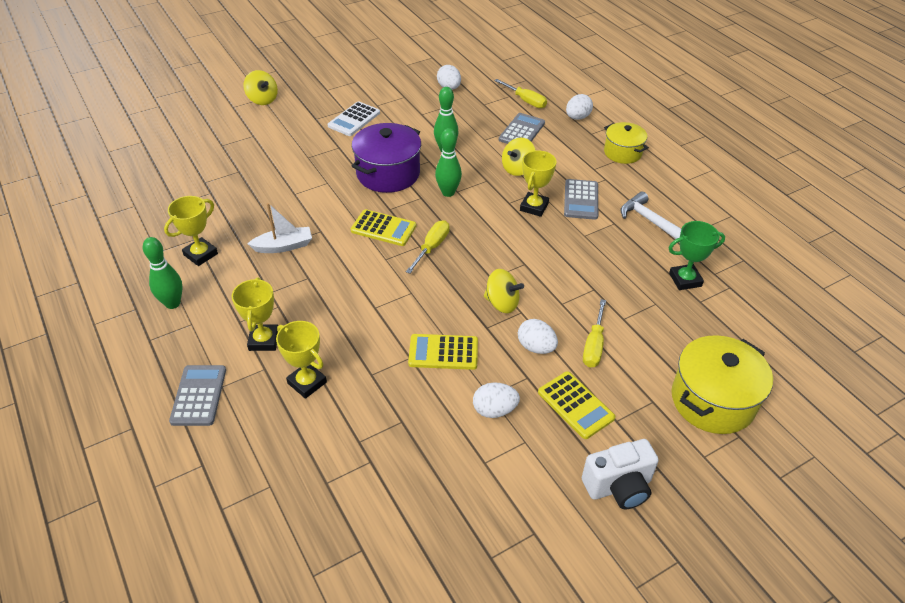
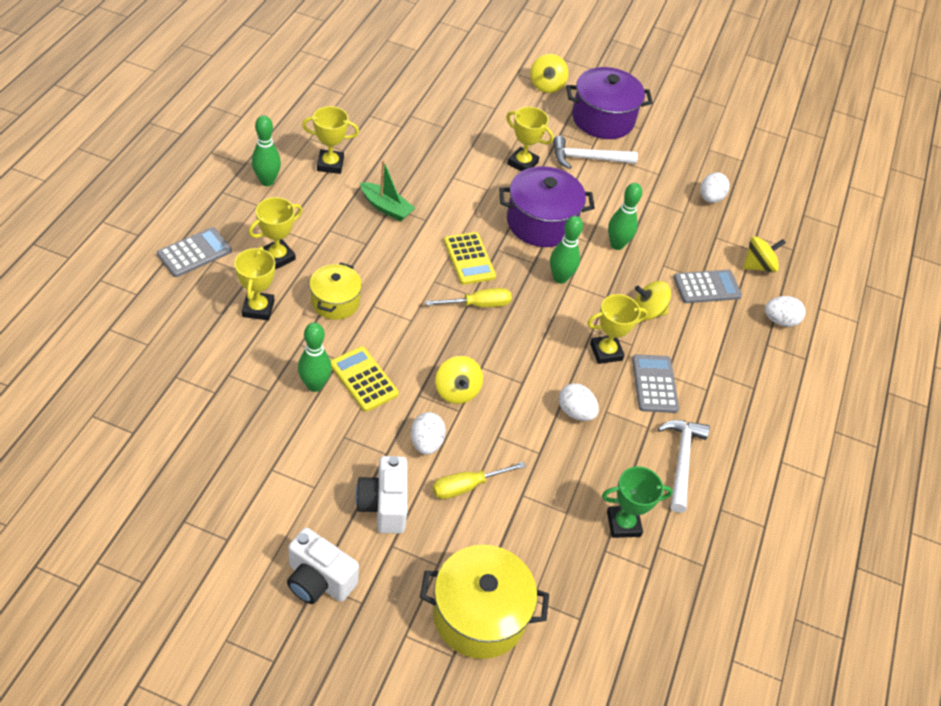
camera: 45 degrees right, 5 degrees up
(283, 246) = (386, 207): white boat -> green boat
(322, 151) = (522, 163): none -> yellow trophy
(326, 93) = (602, 119): none -> purple pot
(354, 119) = (587, 158): white calculator -> white hammer
(422, 387) = (315, 385): none -> green bowling pin
(494, 410) = (330, 448): white egg -> white egg (575, 412)
(525, 101) = (758, 266): yellow screwdriver -> yellow spinning top
(575, 405) = (384, 505): yellow calculator -> white camera
(581, 200) = (654, 384): grey calculator -> grey calculator turned 120 degrees clockwise
(622, 153) = (765, 385): yellow pot -> yellow pot (335, 302)
(685, 280) = (623, 524): green trophy -> green trophy turned 45 degrees counterclockwise

